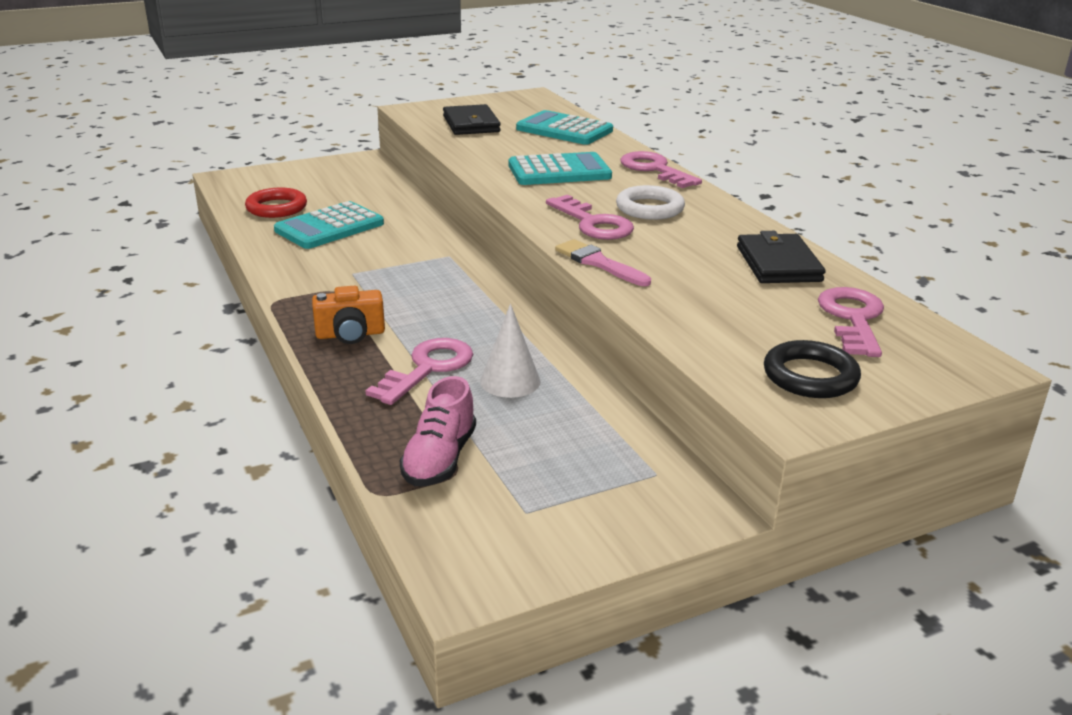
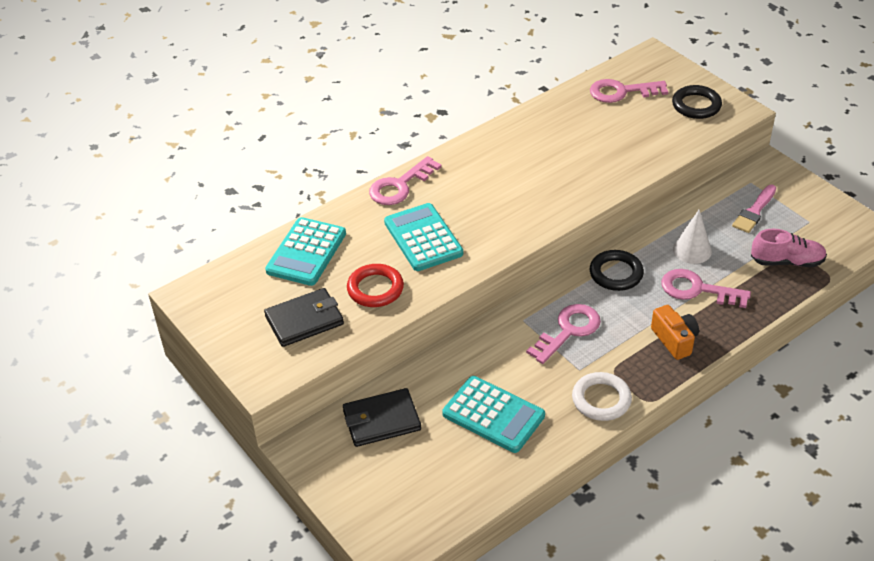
camera: 100 degrees left, 15 degrees up
(276, 208) = (461, 472): red ring -> red ring (375, 289)
(493, 318) = (616, 273): none -> black ring
(593, 223) = (529, 204): pink key -> pink key (568, 331)
(599, 263) = (596, 192): pink brush -> pink brush (754, 211)
(649, 208) = (487, 180): white ring -> white ring (601, 399)
(778, 264) = (559, 119): black wallet -> black wallet (381, 420)

